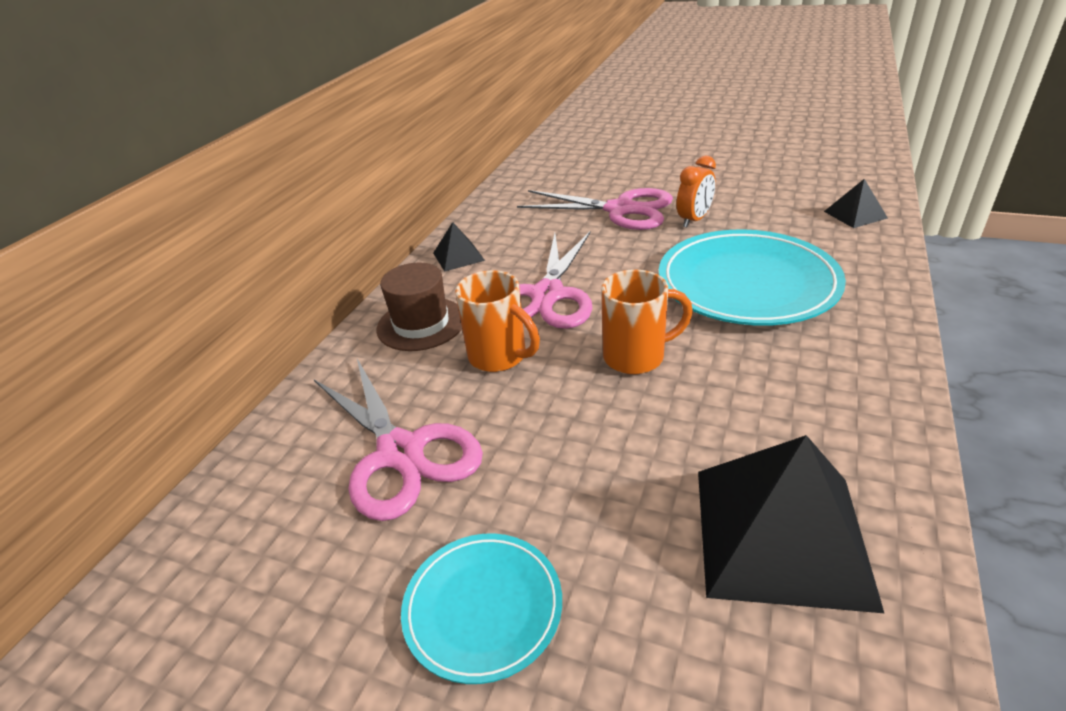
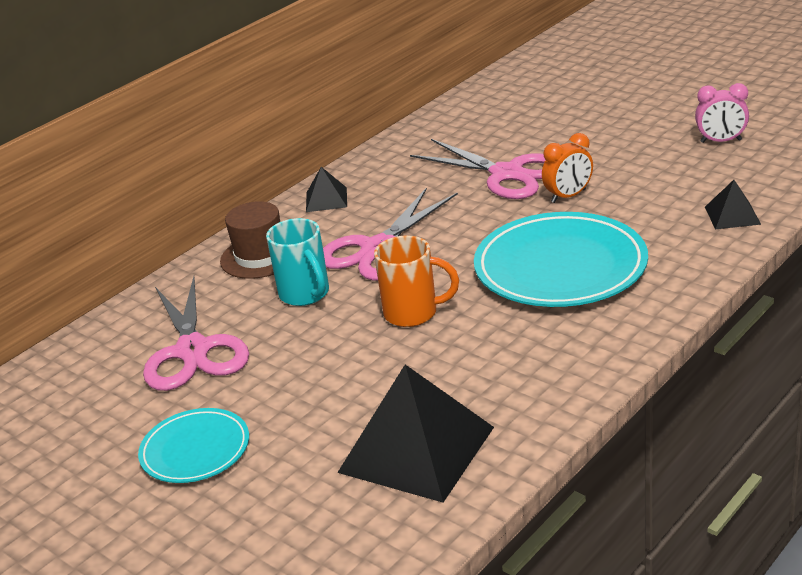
camera: 20 degrees right, 5 degrees down
(499, 357) = (305, 294): orange mug -> turquoise mug
(781, 161) = (721, 141): none -> pink clock

